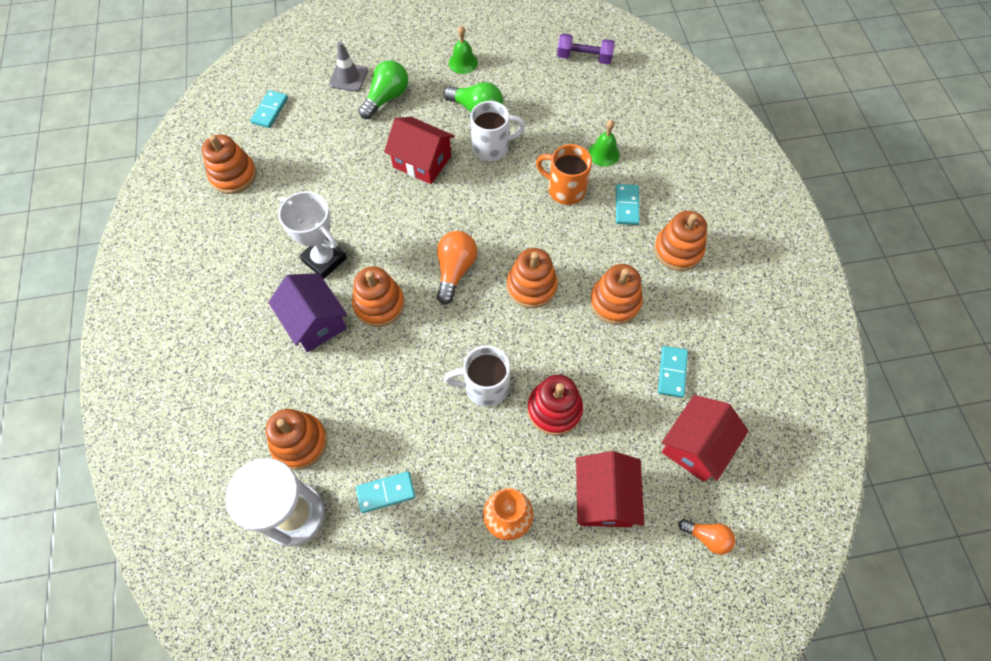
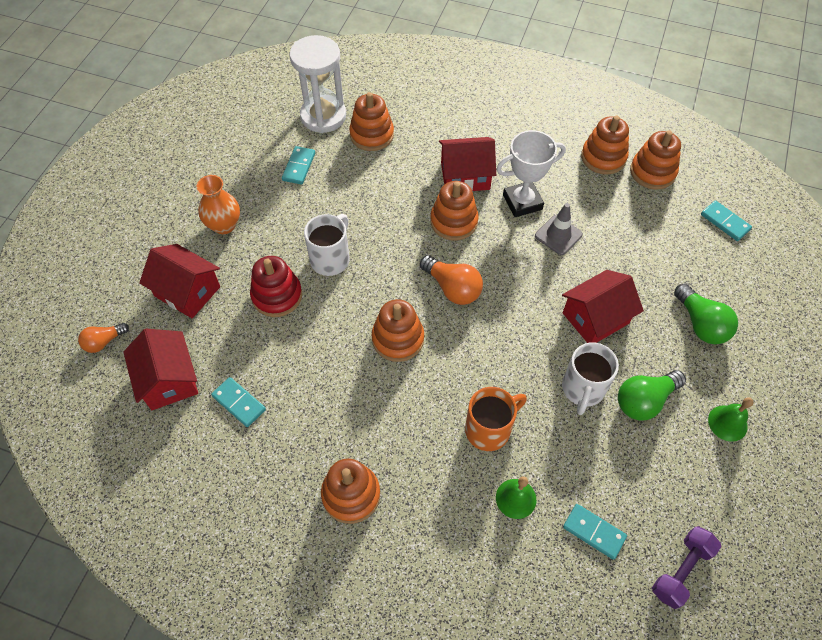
camera: 120 degrees right, 5 degrees down
(315, 322) = (465, 176): purple house -> red house
(348, 77) = (747, 302): grey traffic cone -> grey traffic cone (558, 235)
(615, 302) = (336, 398): orange stacking toy -> orange stacking toy (603, 157)
(627, 206) = (433, 478): turquoise domino -> turquoise domino (594, 532)

